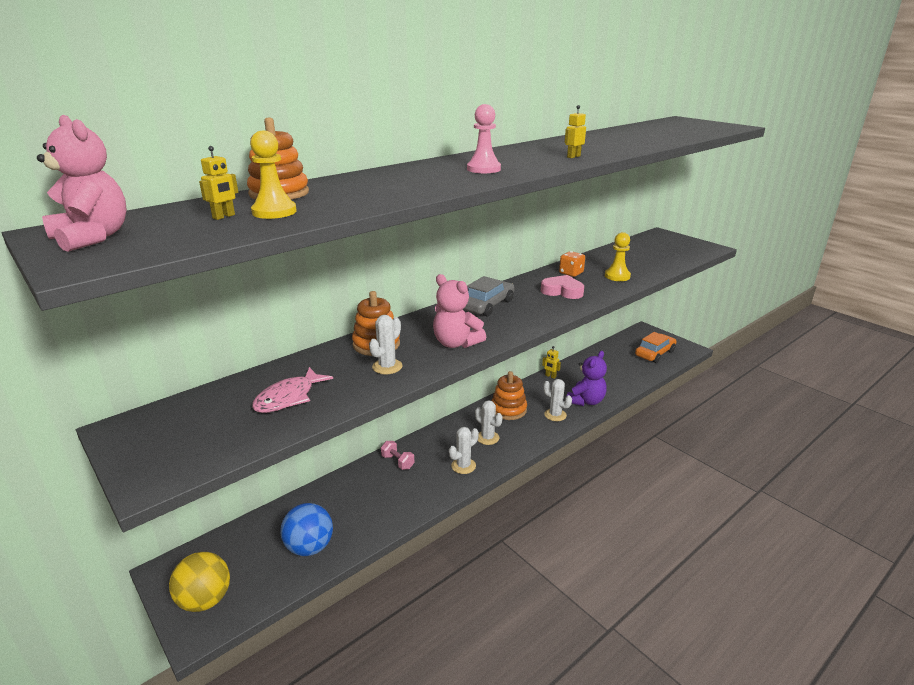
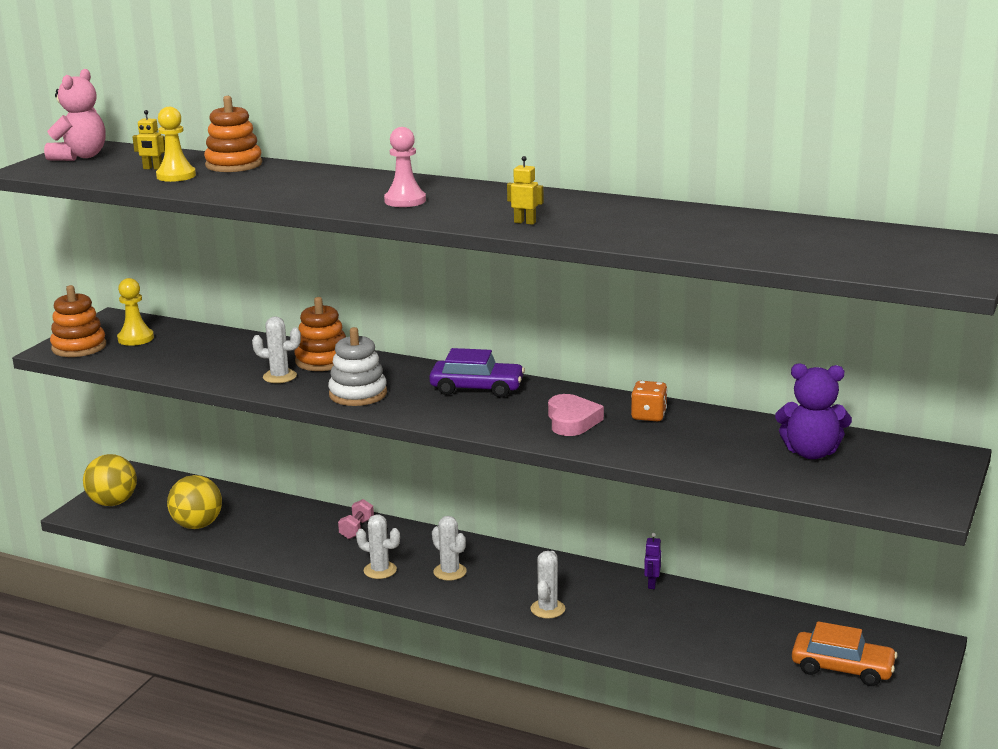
camera: 65 degrees right, 5 degrees down
(288, 398) = (194, 355): pink fish -> none
(309, 547) = (197, 525): blue ball -> yellow ball
(456, 343) = (358, 394): pink teddy bear -> white stacking toy
(487, 305) = (477, 388): grey car -> purple car
(487, 438) = (450, 572): white cactus -> white cactus turned 60 degrees counterclockwise
(508, 409) = (528, 571): orange stacking toy -> orange stacking toy (79, 347)
(550, 376) = (651, 584): yellow robot -> purple robot
(586, 401) = (609, 627): purple teddy bear -> purple teddy bear (811, 452)
(617, 276) = (676, 447): yellow pawn -> yellow pawn (135, 338)

